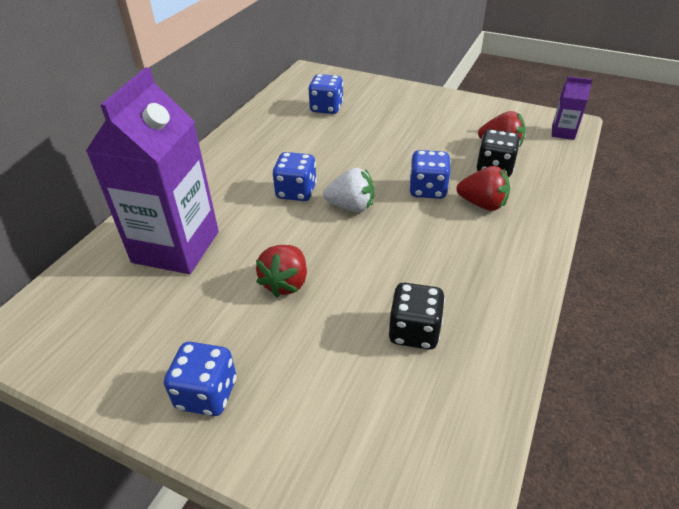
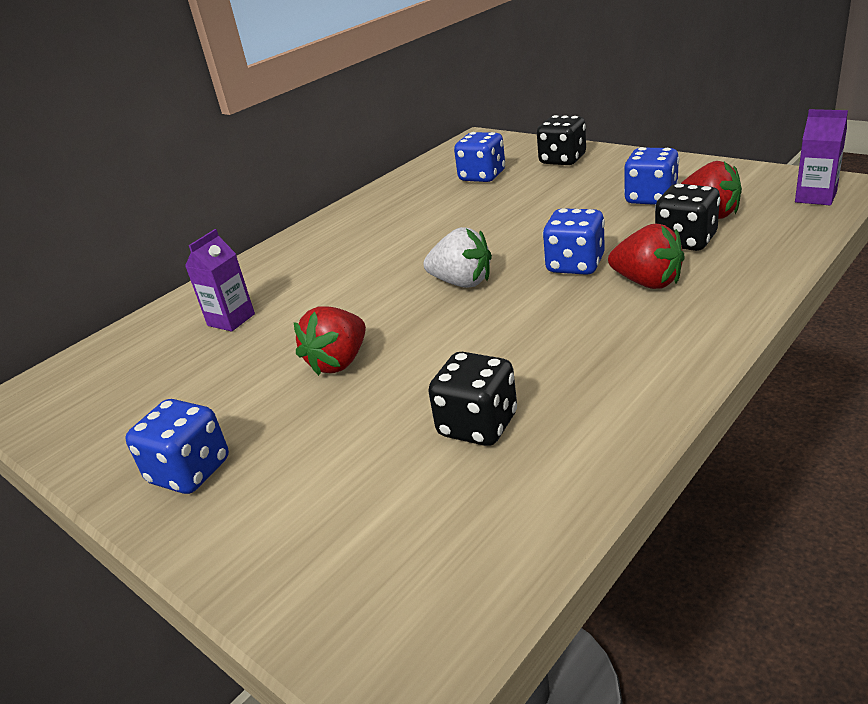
camera: 20 degrees right, 10 degrees down
(176, 247) = (231, 320): purple carton -> purple carton, size x0.43
(296, 192) = (400, 266): blue dice -> blue dice (651, 198)
(381, 95) = (562, 160): none -> black dice

